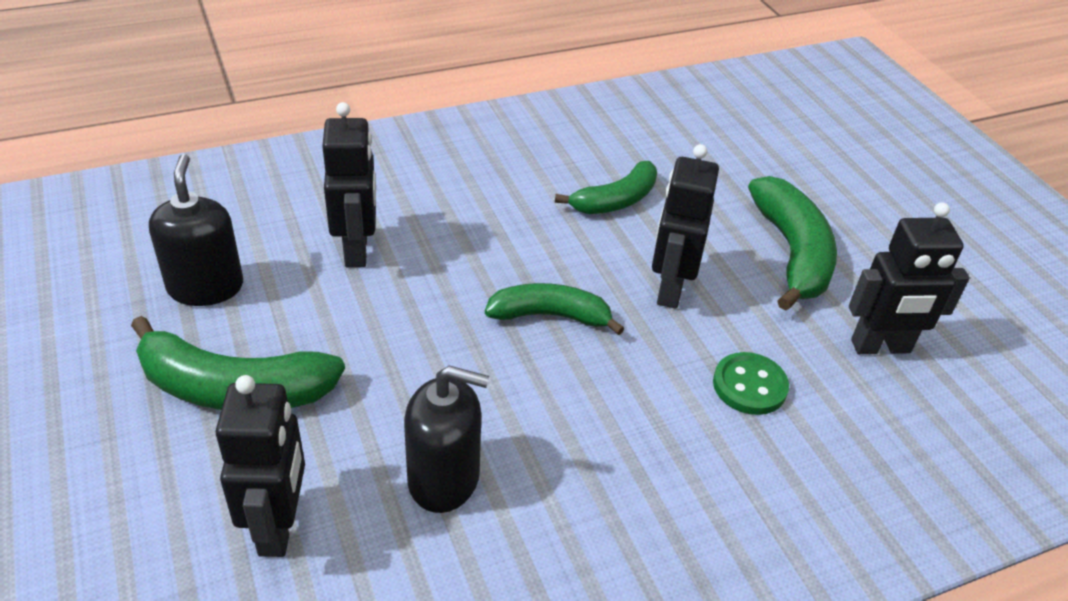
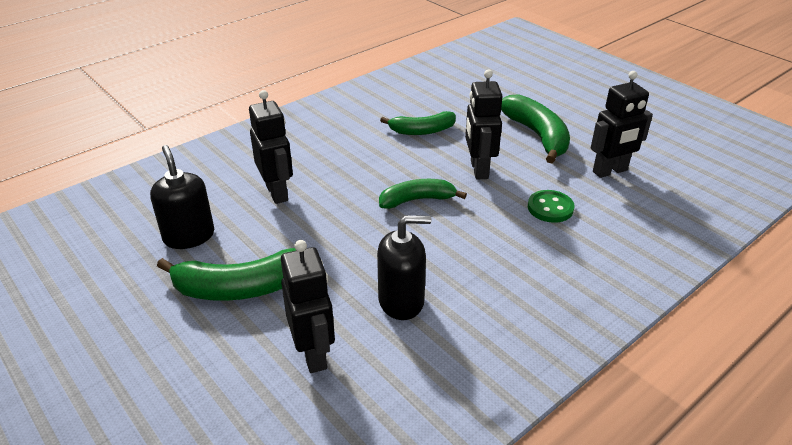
camera: 15 degrees left, 5 degrees down
(615, 200) = (422, 131): green banana -> green banana turned 45 degrees clockwise

